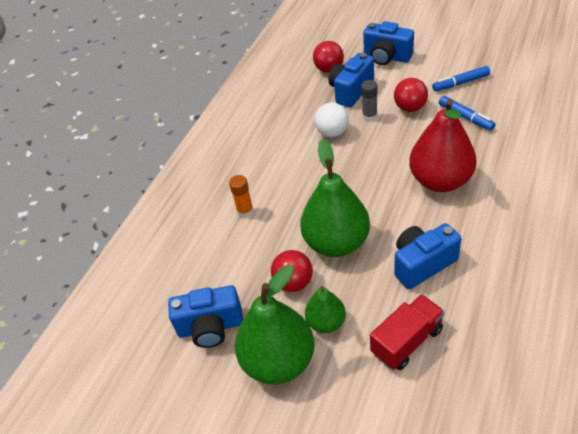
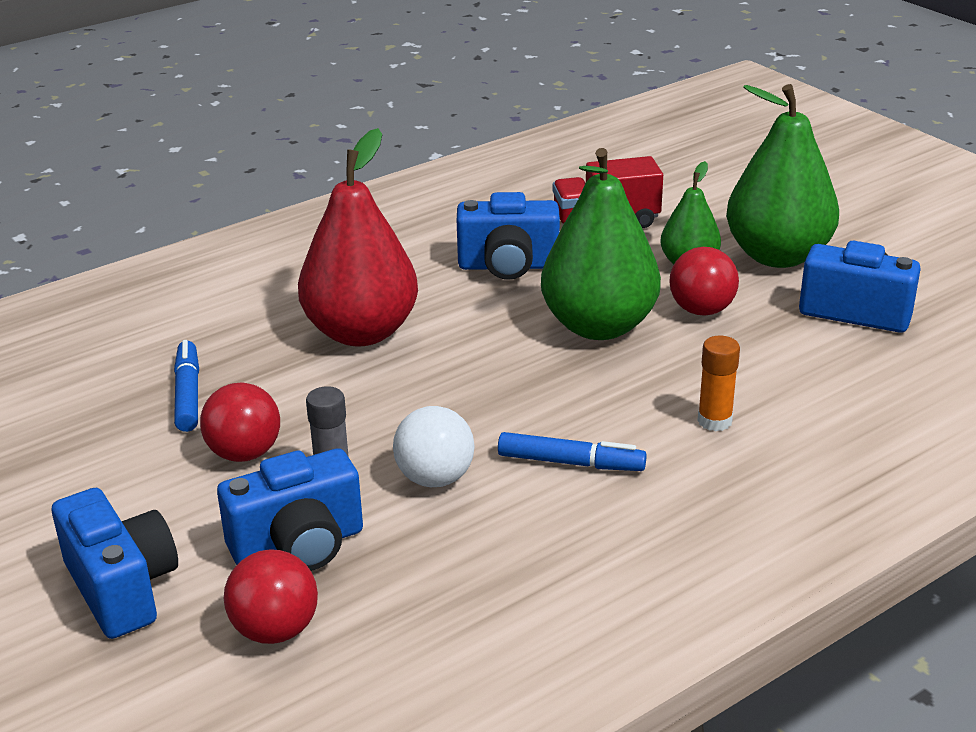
camera: 155 degrees left, 15 degrees down
(461, 83) = (95, 452): blue marker -> blue marker (570, 462)

